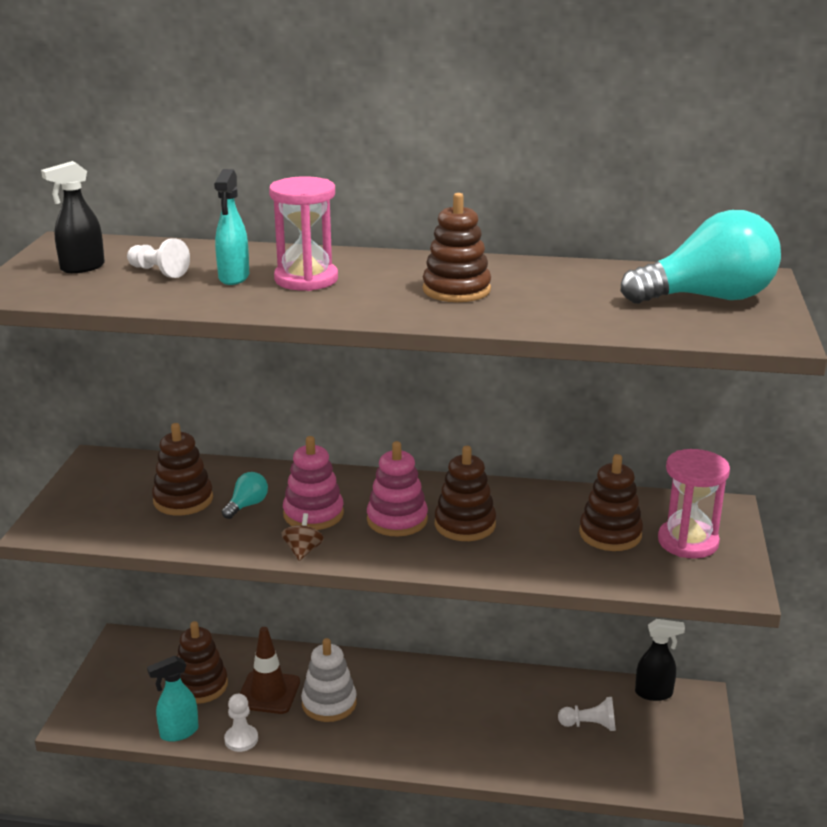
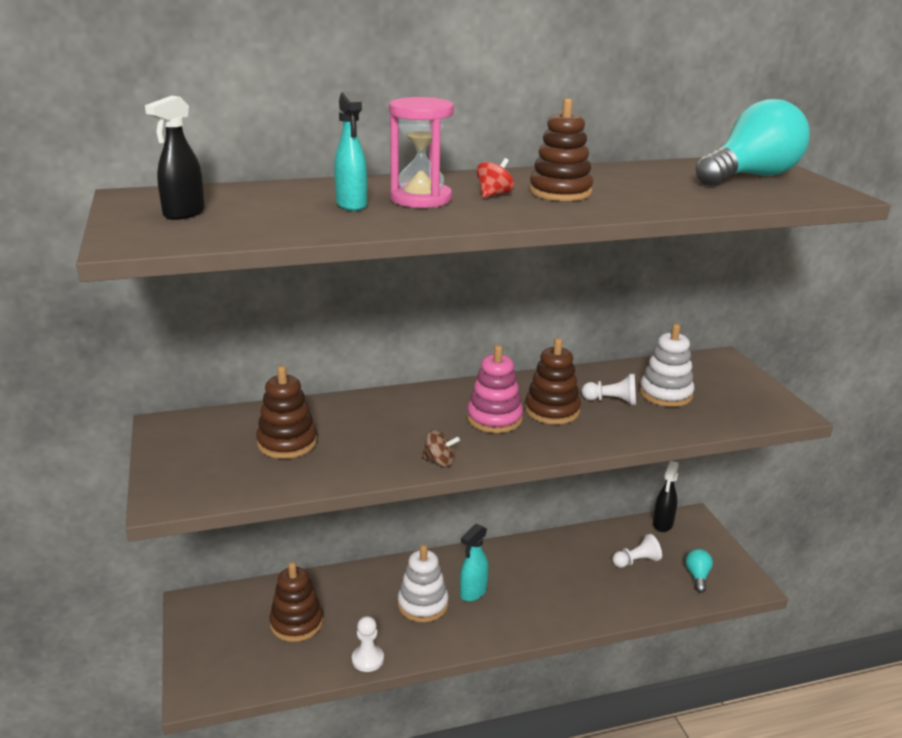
camera: 25 degrees left, 0 degrees up
(158, 272) = (270, 208): white pawn -> white pawn (612, 401)
(178, 732) = (305, 671): turquoise spray bottle -> turquoise spray bottle (473, 592)
(247, 505) = (352, 435): turquoise light bulb -> turquoise light bulb (697, 576)
(268, 693) = (363, 611): brown traffic cone -> none
(303, 551) = (439, 462): brown spinning top -> brown spinning top turned 120 degrees clockwise
(313, 514) = (419, 429): pink stacking toy -> none
(384, 284) = (494, 195): none -> red spinning top
(610, 534) = (665, 394): brown stacking toy -> white stacking toy
(654, 693) = (662, 524): black spray bottle -> black spray bottle turned 135 degrees clockwise
(688, 542) = (723, 388): pink hourglass -> none

